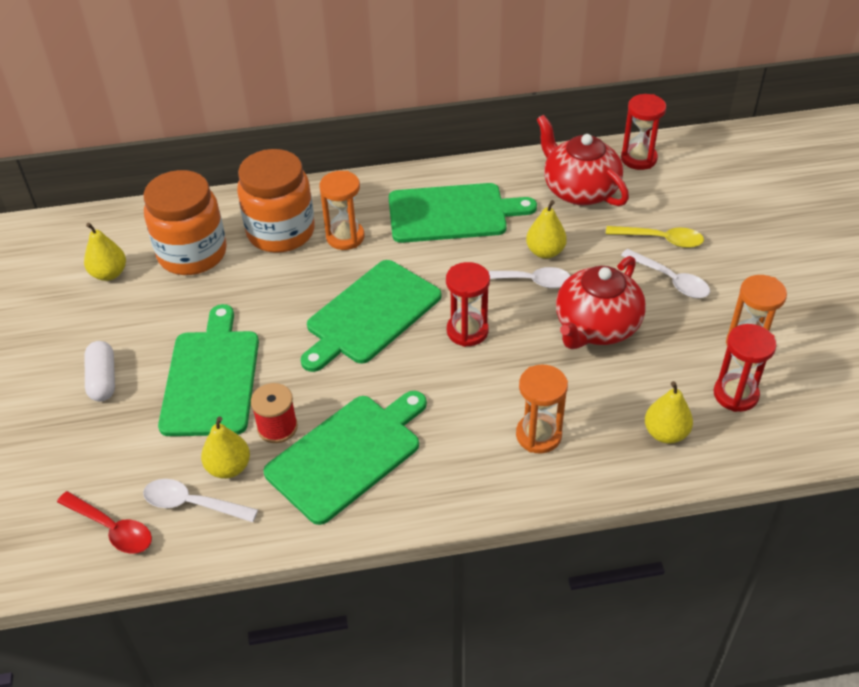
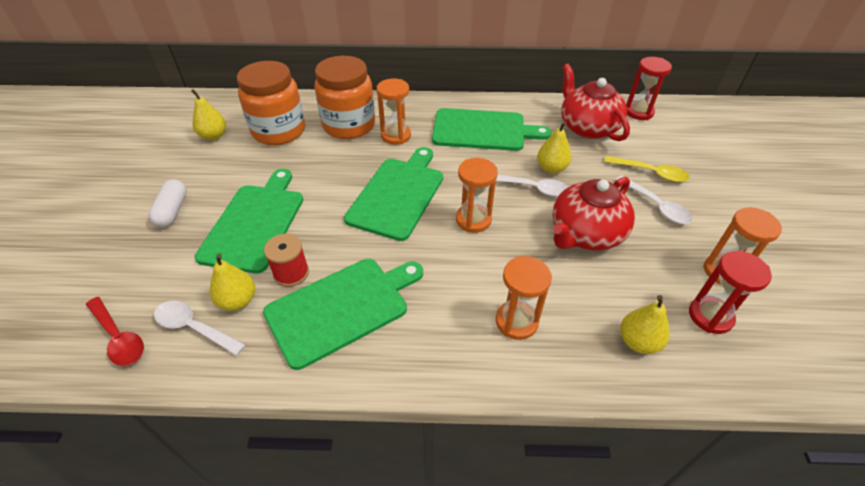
camera: 10 degrees right, 0 degrees up
(370, 315) = (397, 195): green cutting board -> green cutting board turned 150 degrees clockwise
(467, 331) = (473, 220): red hourglass -> orange hourglass

